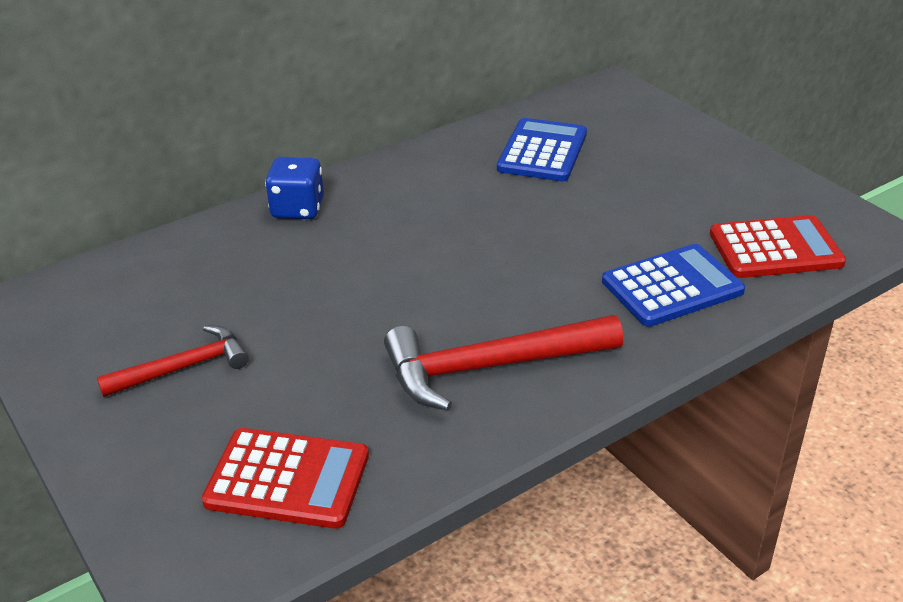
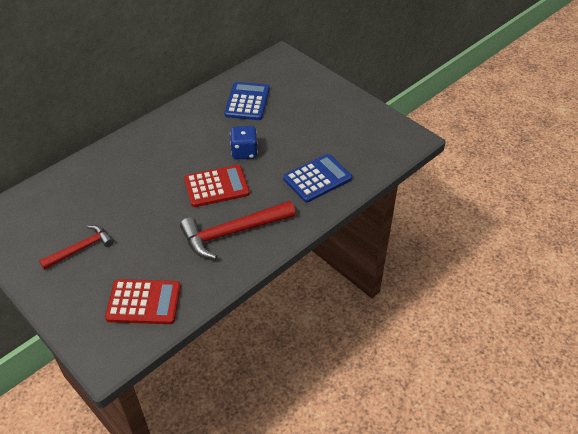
camera: 10 degrees left, 10 degrees up
(298, 209) = (122, 149): blue dice -> blue dice (244, 152)
(775, 248) = (366, 152): red calculator -> red calculator (216, 186)

